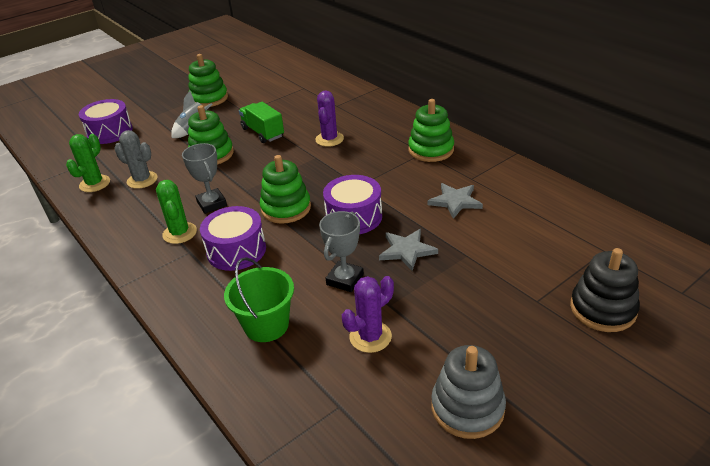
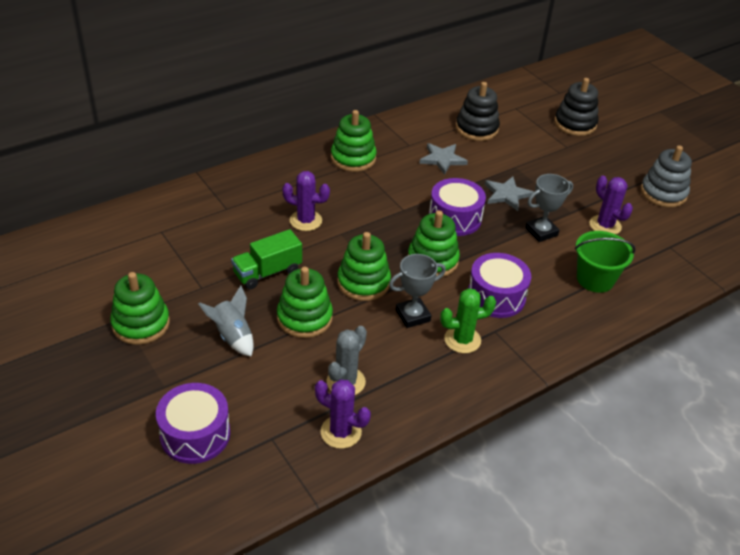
camera: 90 degrees left, 5 degrees up
(95, 184) = (341, 432): green cactus -> purple cactus
(253, 175) = (363, 282): none -> green stacking toy
(345, 279) = (541, 232): grey trophy -> grey trophy turned 60 degrees counterclockwise
(532, 221) = (476, 128): none -> black stacking toy

